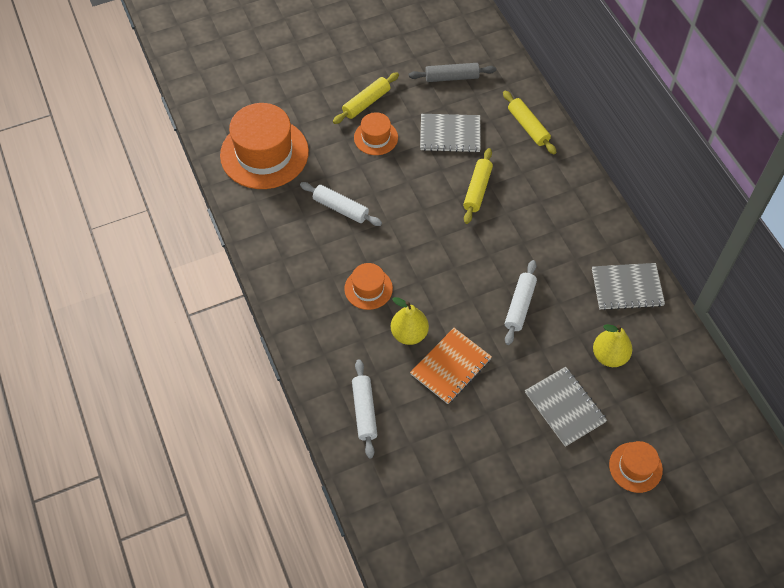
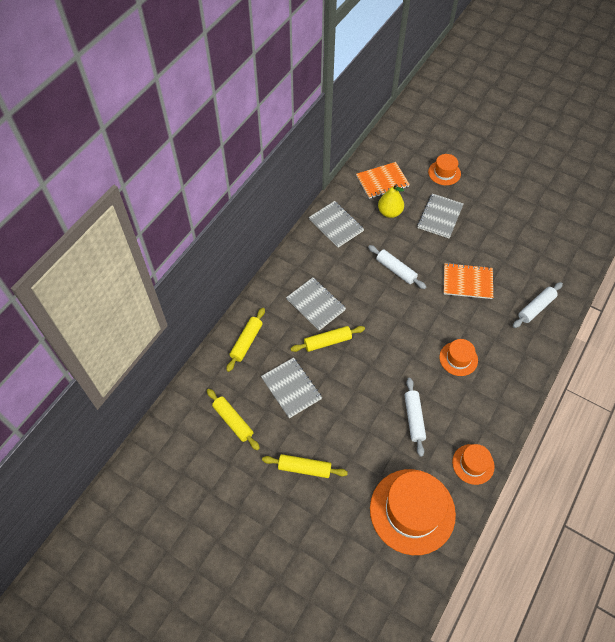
camera: 125 degrees left, 0 degrees up
(376, 137) = (333, 438): orange hat -> orange hat (473, 464)
(409, 334) = (467, 316): yellow pear -> none
(451, 77) = (233, 421): grey rolling pin -> yellow rolling pin
(519, 306) = (396, 270): white rolling pin -> white rolling pin turned 60 degrees clockwise
(529, 205) = (316, 304): none -> grey notebook
(666, 381) = (382, 181): none -> orange notebook

